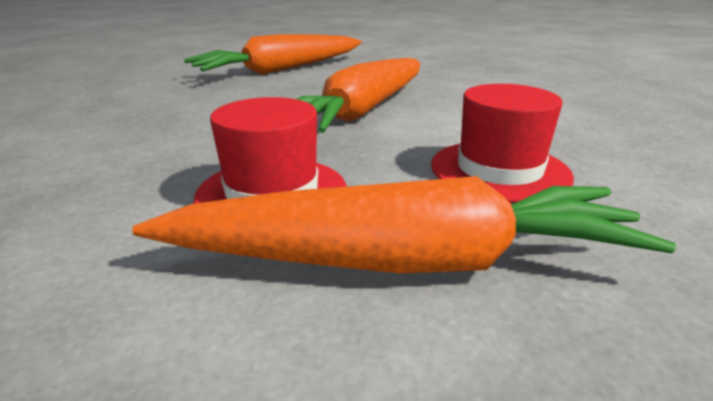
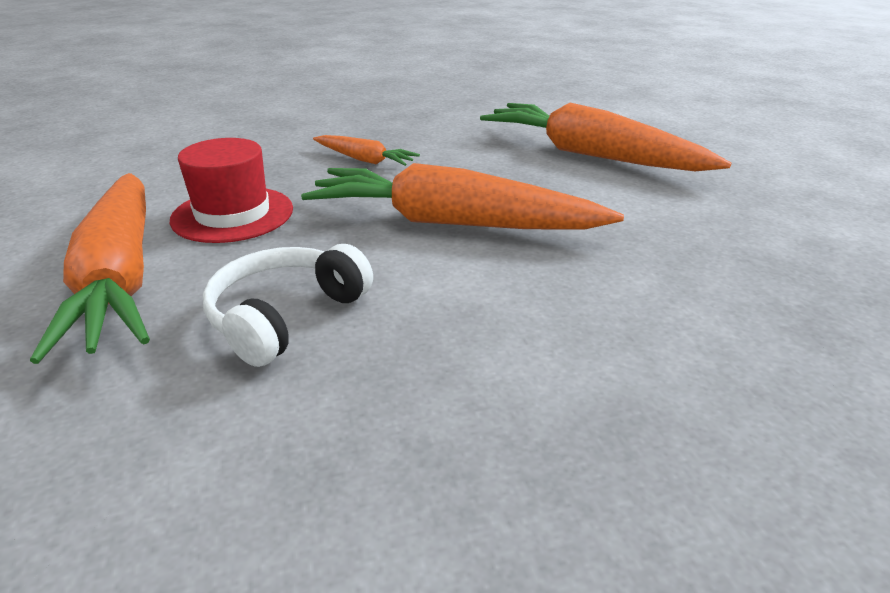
camera: 75 degrees right, 5 degrees up
(194, 127) = (365, 160): none -> orange carrot
(499, 170) = (286, 316): red hat -> white headphones

